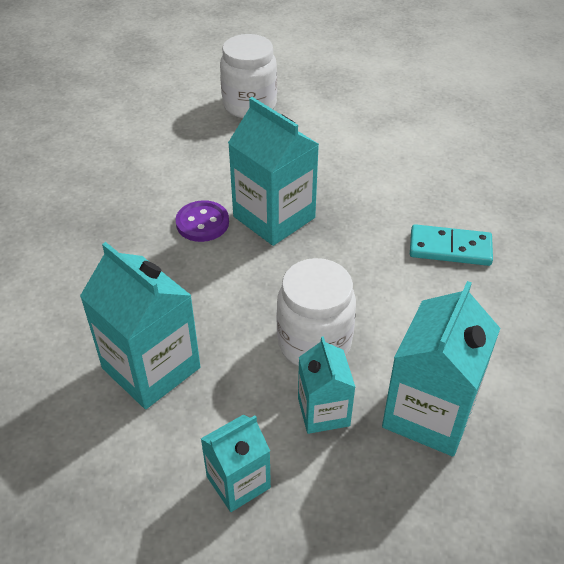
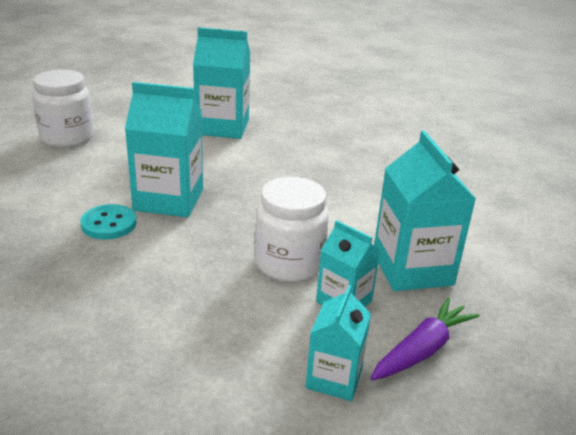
camera: 40 degrees left, 15 degrees down
(151, 368) = (172, 339): turquoise carton -> turquoise carton (222, 127)
(202, 223) = (109, 224): purple button -> turquoise button
(343, 504) = (422, 349): none -> purple carrot
(450, 248) = (319, 174): turquoise domino -> none

